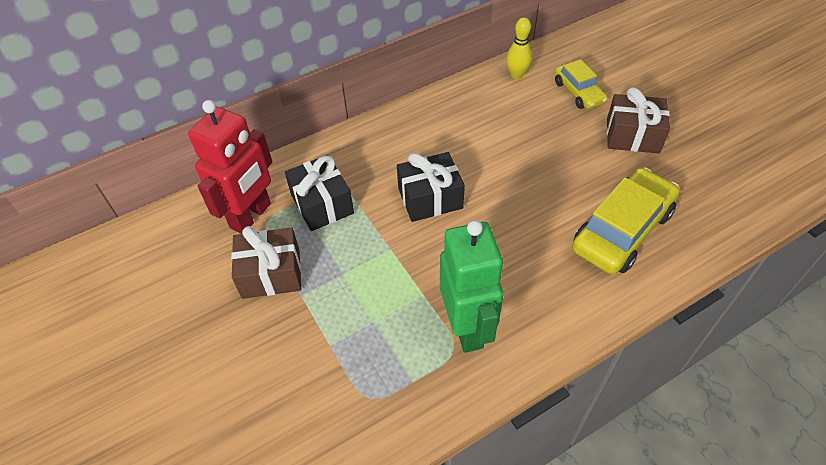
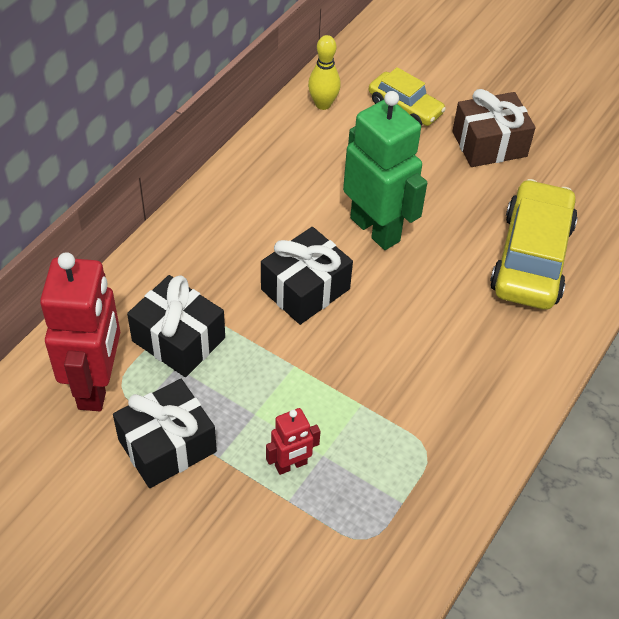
camera: 30 degrees left, 0 degrees up
(271, 273) = (167, 445): brown gift -> black gift
(347, 320) = (291, 465): none -> red robot
(467, 328) = (428, 422): green robot -> green robot (375, 229)

